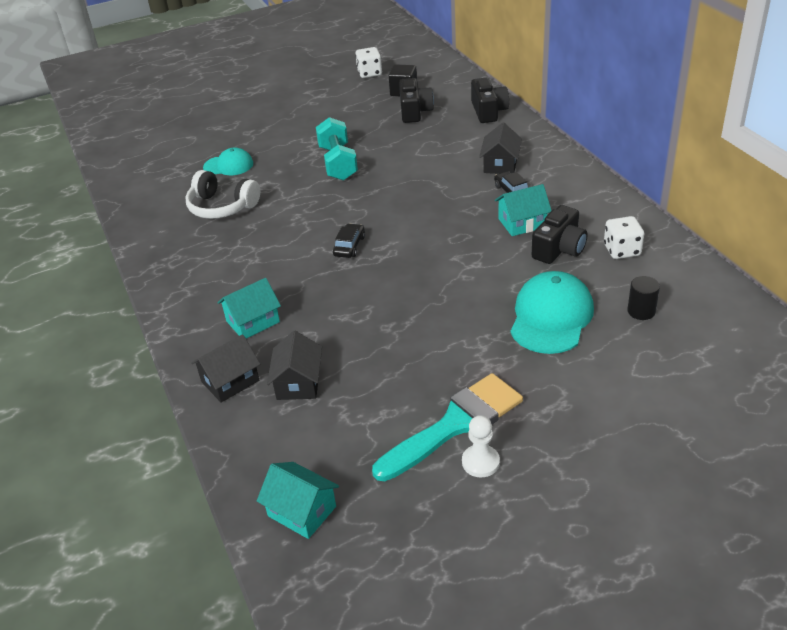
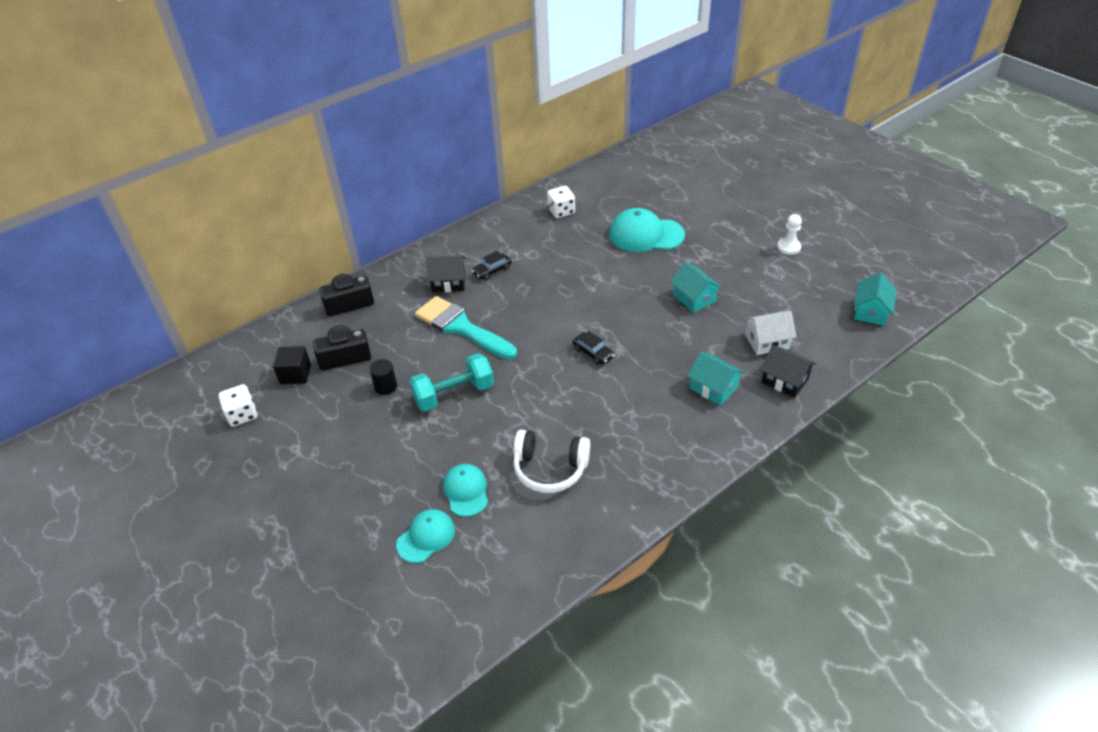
camera: 105 degrees left, 5 degrees up
(200, 148) = (426, 537): none -> turquoise cap
(222, 207) = (550, 468): white headphones -> white headphones turned 90 degrees clockwise
(298, 383) = (767, 342): black house -> white house
(349, 246) = (593, 353): black car -> black car turned 135 degrees counterclockwise
(455, 424) = (765, 261): turquoise brush -> turquoise brush (461, 327)
(522, 223) = (537, 260): turquoise house -> turquoise house (694, 298)
(559, 249) = (567, 239): black camera -> none
(641, 311) = (626, 200): black cylinder -> black cylinder (386, 387)

